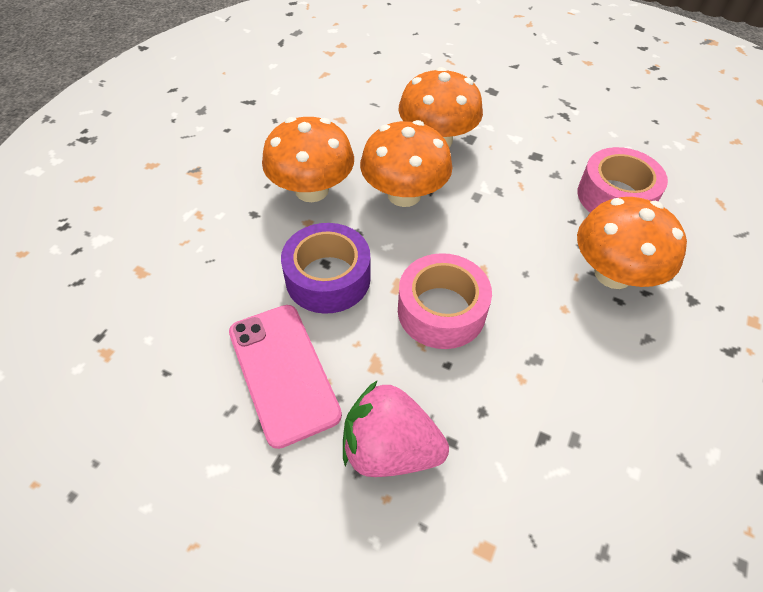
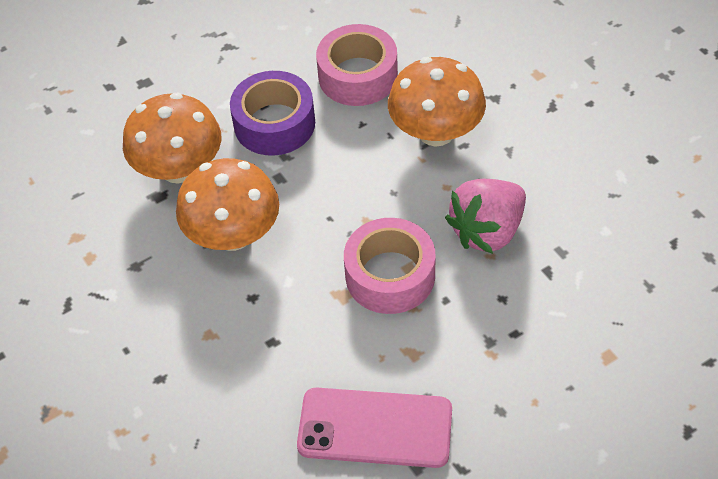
camera: 55 degrees left, 0 degrees up
(312, 190) = (166, 311): orange mushroom -> none
(328, 278) = (293, 347): purple tape -> purple tape (274, 124)
(390, 449) = (496, 379): pink strawberry -> pink strawberry (487, 231)

